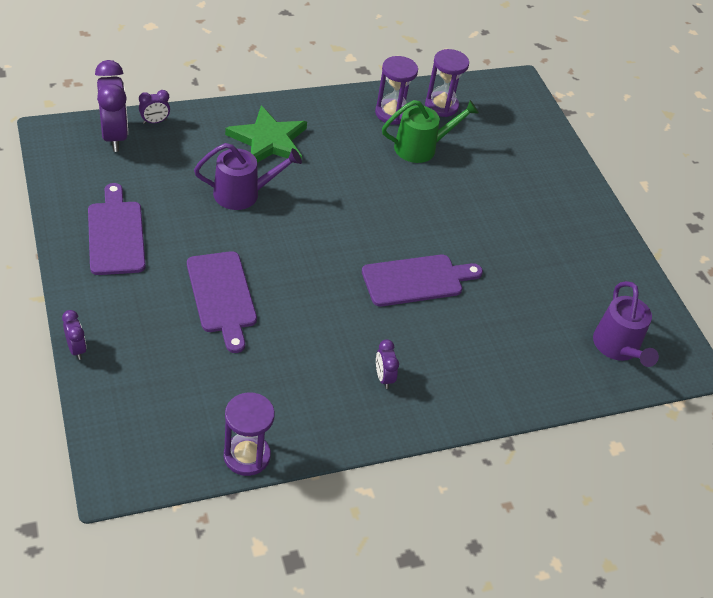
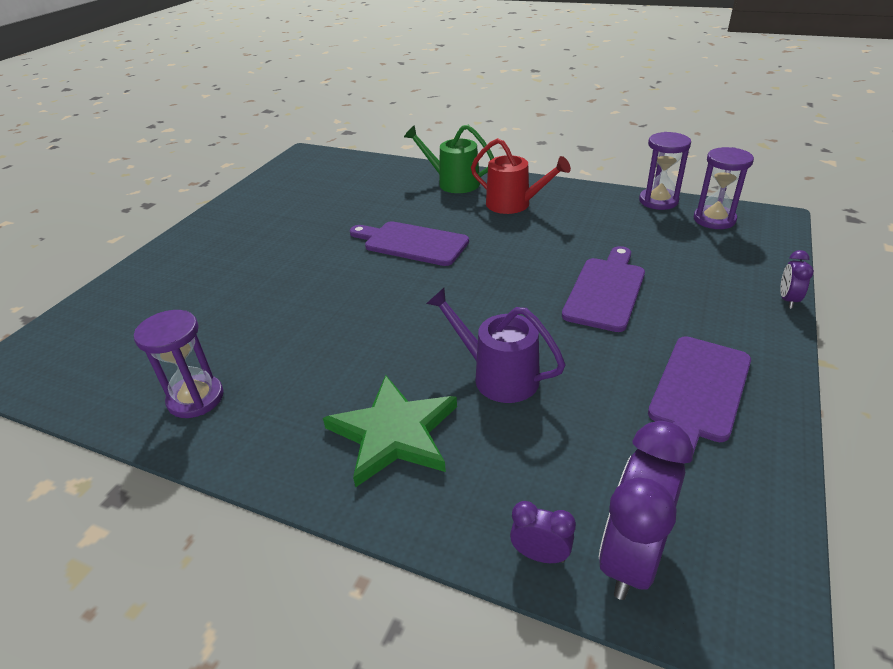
camera: 130 degrees left, 10 degrees down
(383, 377) = (514, 204): purple clock -> red watering can
(421, 148) = (234, 343): green watering can -> green watering can (453, 183)
(441, 106) = (128, 381): purple hourglass -> purple hourglass (714, 219)
(618, 347) = (331, 171): purple watering can -> none

